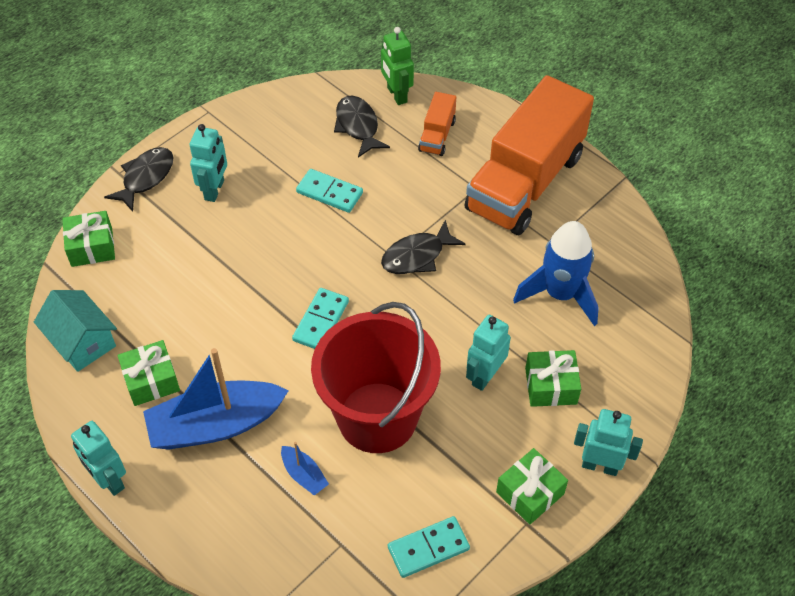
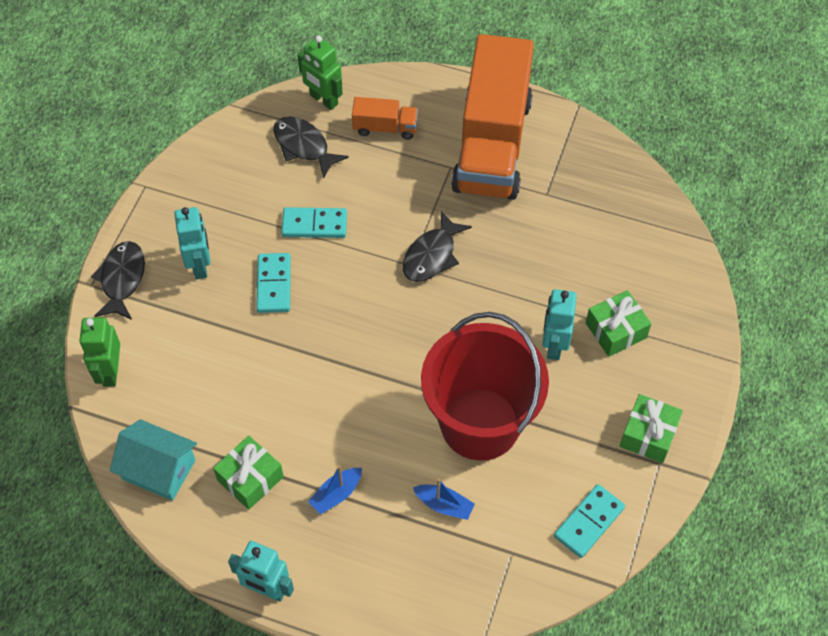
camera: 25 degrees left, 5 degrees up
(92, 247) = (110, 372): green gift -> green robot
(216, 425) = (336, 494): blue boat -> blue boat, size x0.44
(321, 321) = (378, 354): turquoise domino -> turquoise domino (274, 284)
(437, 135) = (385, 128): orange truck -> orange truck turned 75 degrees counterclockwise
(560, 294) = (580, 241): blue rocket -> none
(600, 465) = (694, 385): turquoise robot -> none

